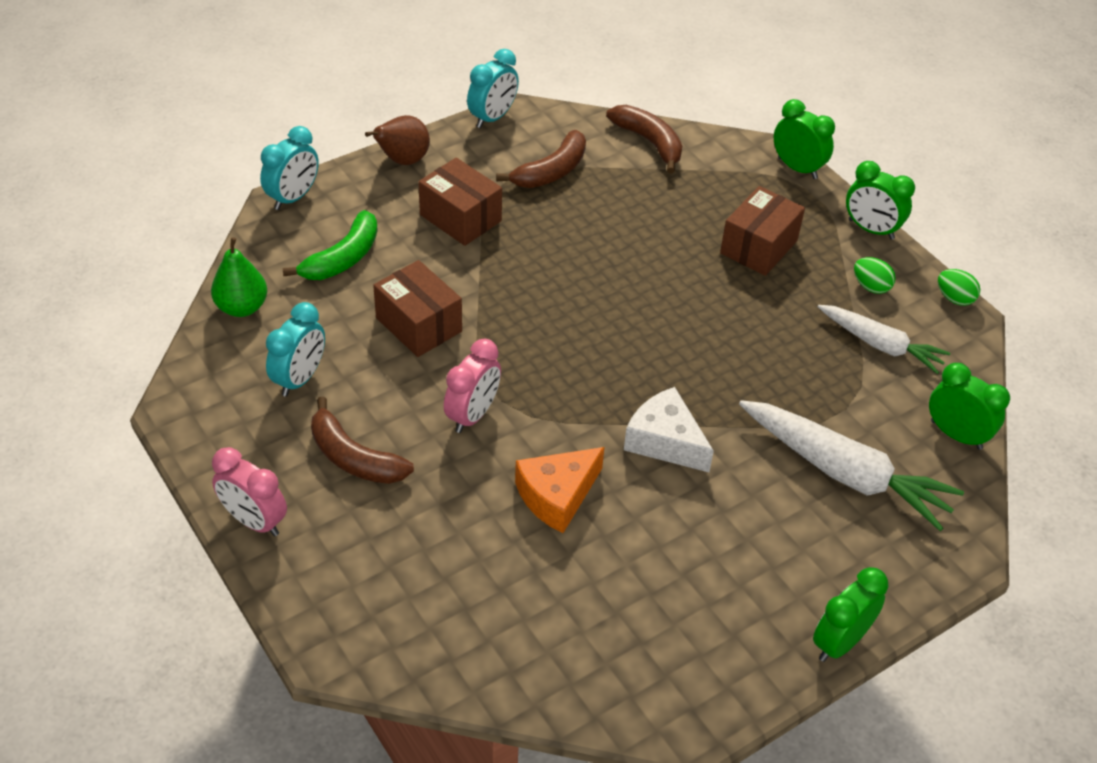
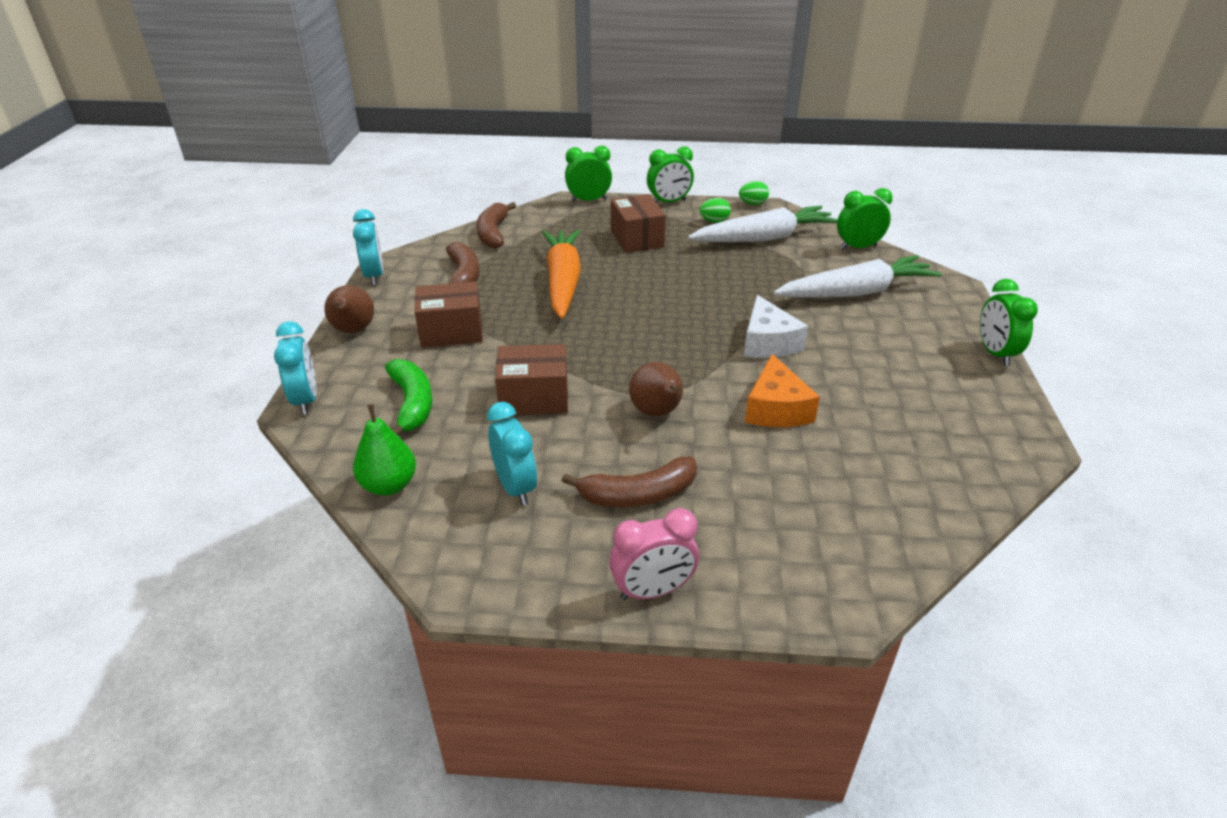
camera: 50 degrees left, 10 degrees down
(472, 415) = (657, 412): pink clock -> brown pear
(615, 240) = (563, 282): none -> orange carrot
(649, 142) = (493, 233): brown banana -> brown banana turned 90 degrees counterclockwise
(665, 441) = (767, 342): white cheese -> white cheese turned 90 degrees counterclockwise
(880, 345) = (764, 238): white carrot -> white carrot, size x1.58

